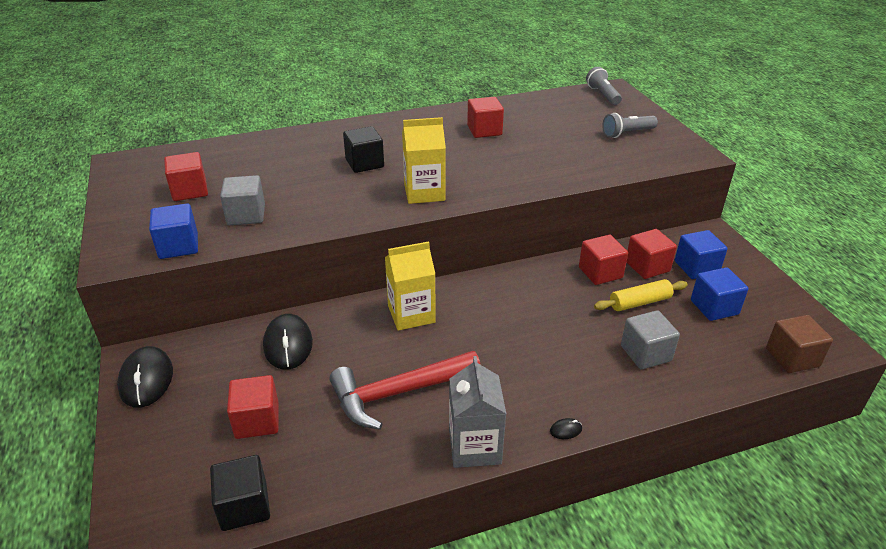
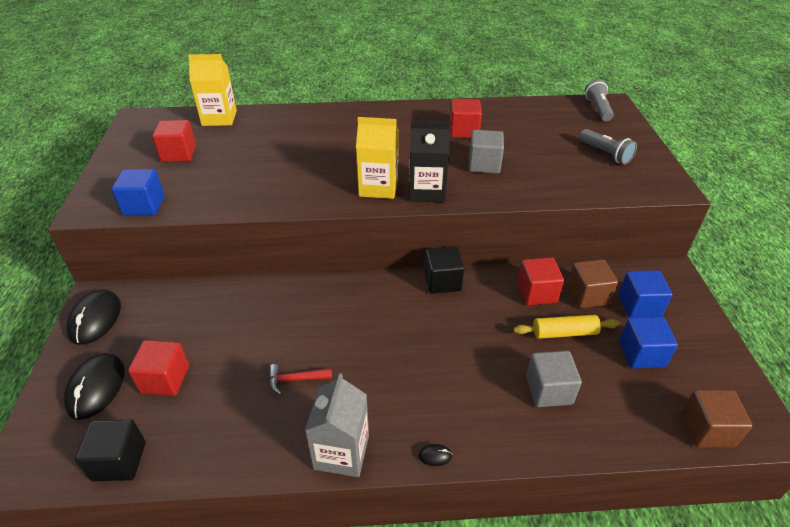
camera: 15 degrees right, 5 degrees up
(246, 215) = (213, 185): grey cube -> grey cube (484, 164)
(288, 344) = (221, 310): black mouse -> black mouse (96, 387)
(364, 163) = (338, 149): black cube -> black cube (442, 281)
(398, 393) = (295, 379): red hammer -> red hammer, size x0.45
(411, 314) = (340, 301): yellow carton -> yellow carton (219, 118)
(474, 189) = (427, 191): none -> black carton
(627, 133) = (605, 153): grey flashlight -> grey flashlight turned 120 degrees counterclockwise
(647, 267) = (587, 295): red cube -> brown cube

